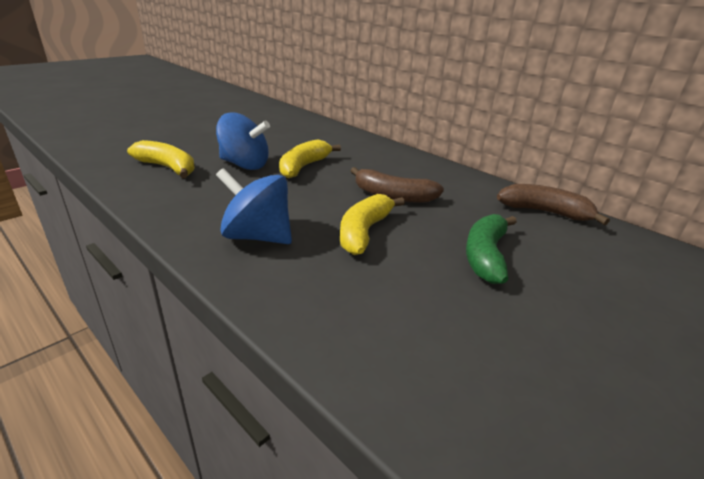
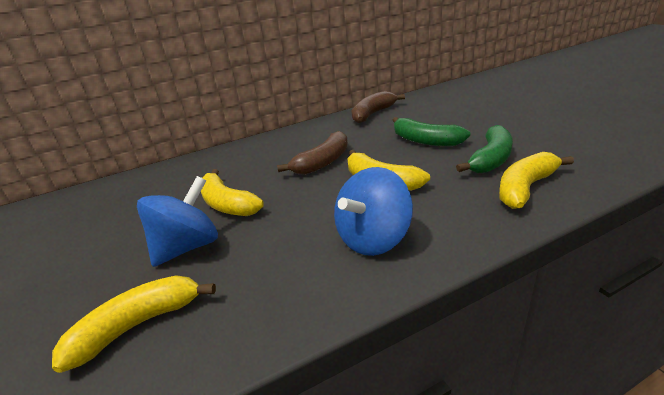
camera: 65 degrees left, 0 degrees up
(382, 342) = (525, 188): none -> yellow banana
(457, 313) = (491, 159): none -> green banana

